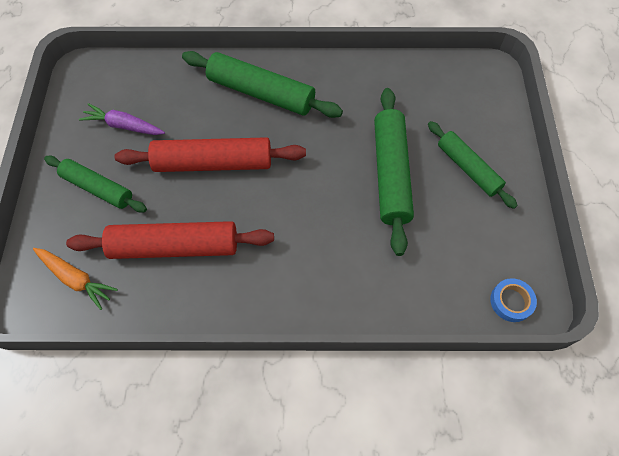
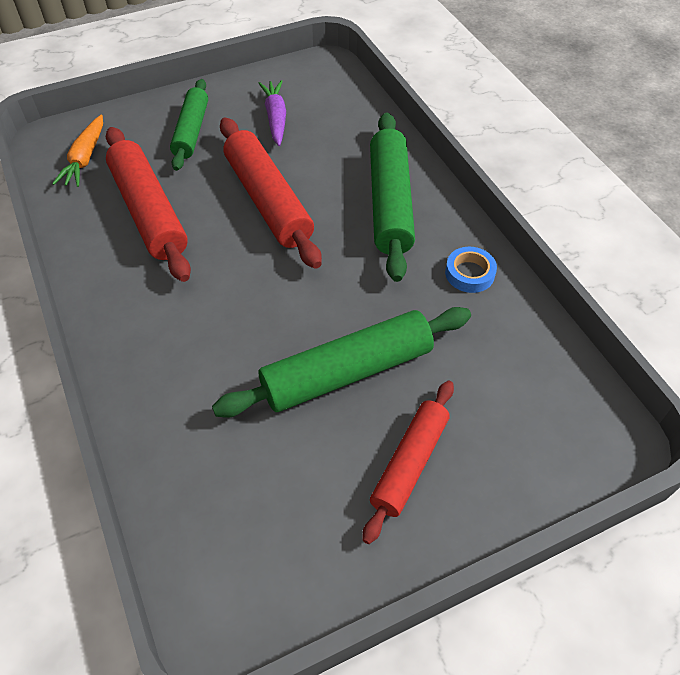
camera: 65 degrees right, 10 degrees down
(468, 168) = (409, 463): green rolling pin -> red rolling pin
(511, 301) = (209, 590): blue tape -> blue tape (469, 273)

